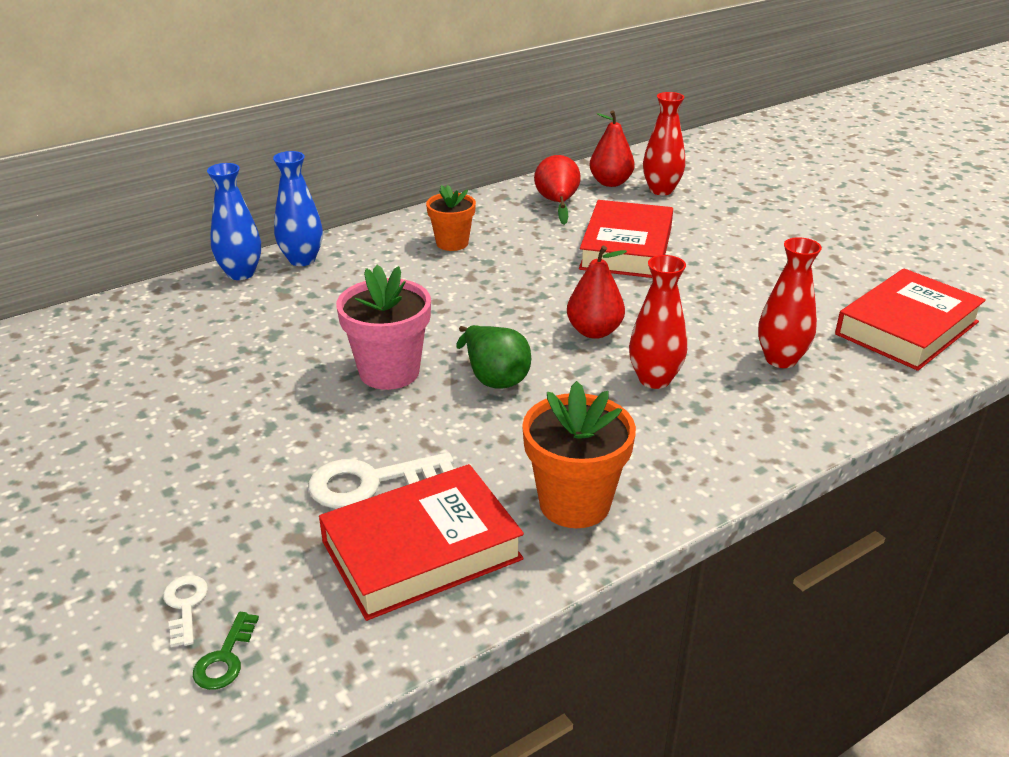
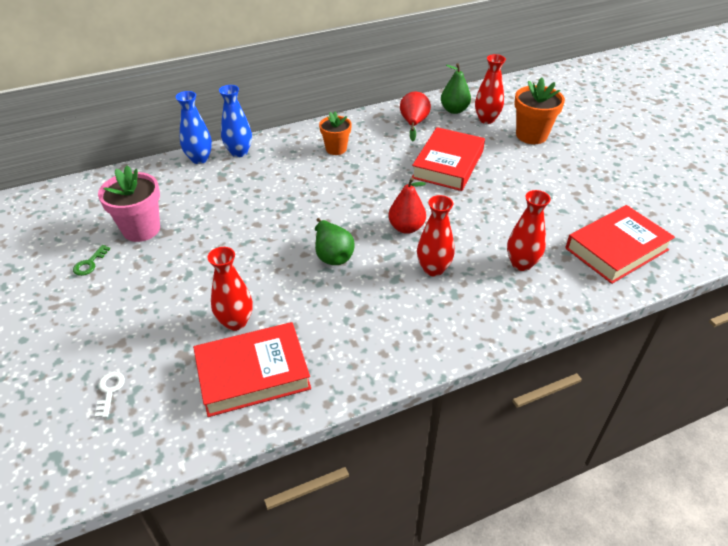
camera: 10 degrees right, 10 degrees up
(225, 658) = (123, 429): green key -> green key (89, 263)
(369, 482) = (235, 322): white key -> red vase
(389, 372) = (269, 243): pink flower pot -> pink flower pot (141, 229)
(574, 503) = (354, 354): orange flower pot -> orange flower pot (531, 135)
(610, 183) = (454, 110): red pear -> green pear

